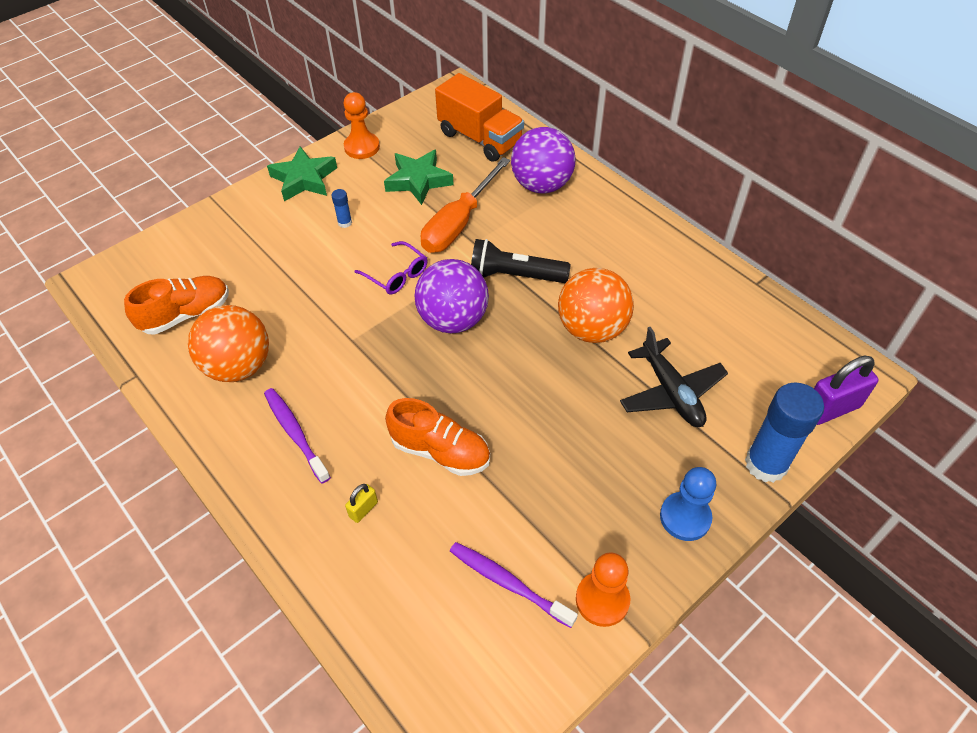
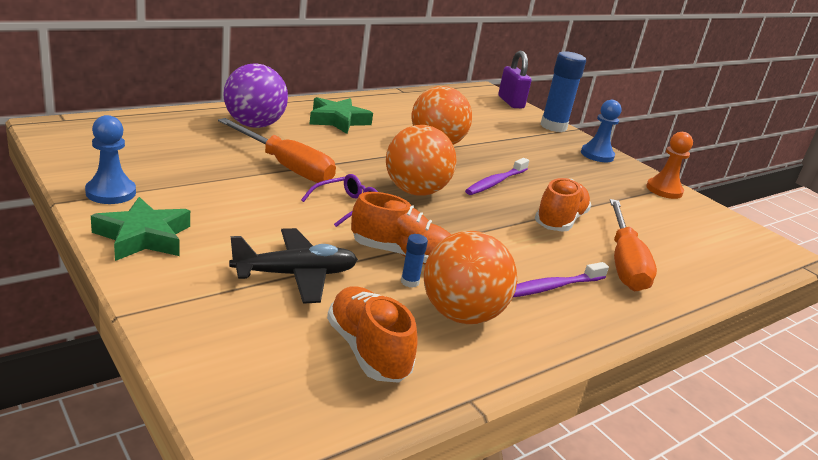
camera: 90 degrees left, 25 degrees down
(323, 321) = (402, 255): none -> orange shoe
(345, 223) = (248, 222): blue glue stick -> blue glue stick (410, 282)
(362, 147) = (111, 193): orange pawn -> blue pawn
(363, 509) = (624, 263): yellow padlock -> orange screwdriver
(418, 181) = (204, 173): green star -> green star (338, 120)
(453, 320) = (415, 191): purple ball -> orange ball
(480, 138) = (158, 134): orange truck -> none
(508, 583) = (665, 216): purple toothbrush -> purple toothbrush (495, 182)
(515, 276) = (368, 158): black flashlight -> none
(671, 392) = (498, 135): black plane -> black plane (296, 275)

